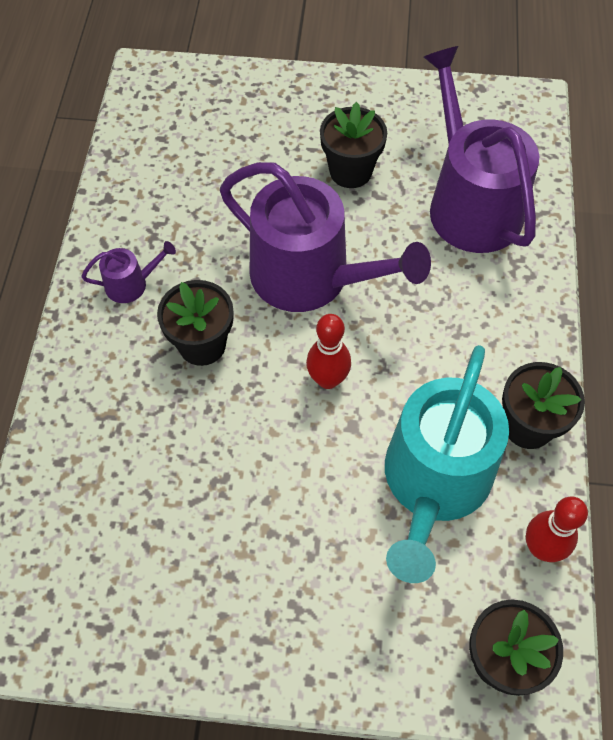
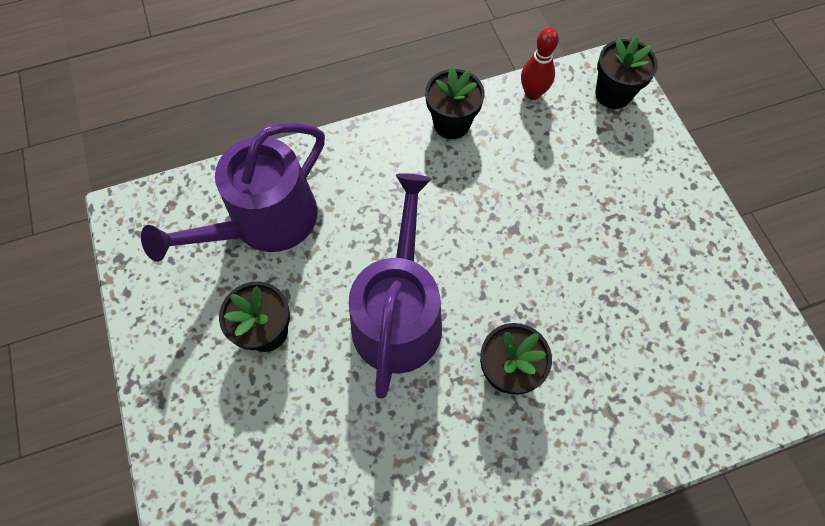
camera: 115 degrees left, 5 degrees up
(131, 284) = (481, 468): purple watering can -> none
(328, 379) = (485, 261): red bowling pin -> none
(434, 482) = (525, 164): turquoise watering can -> none

